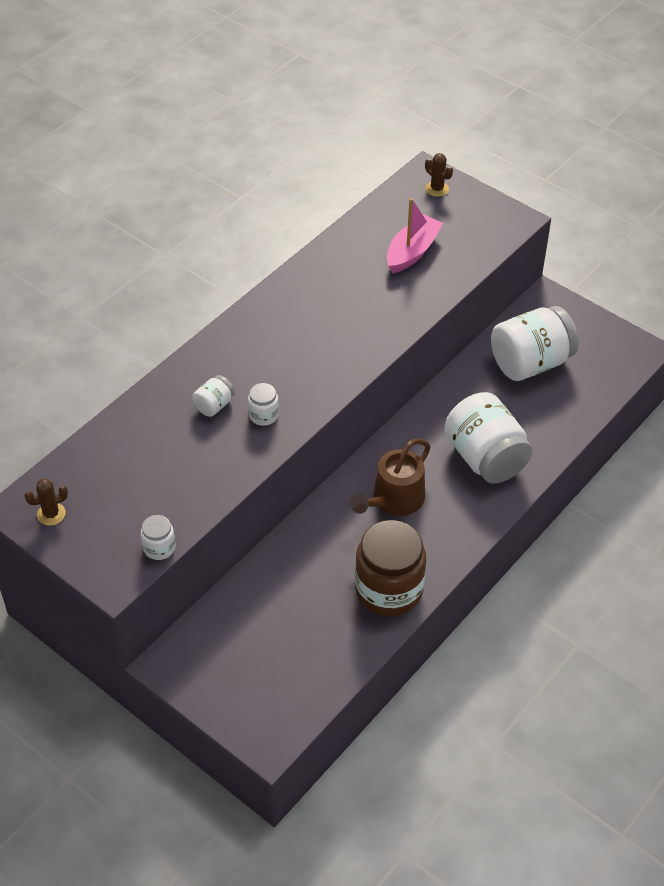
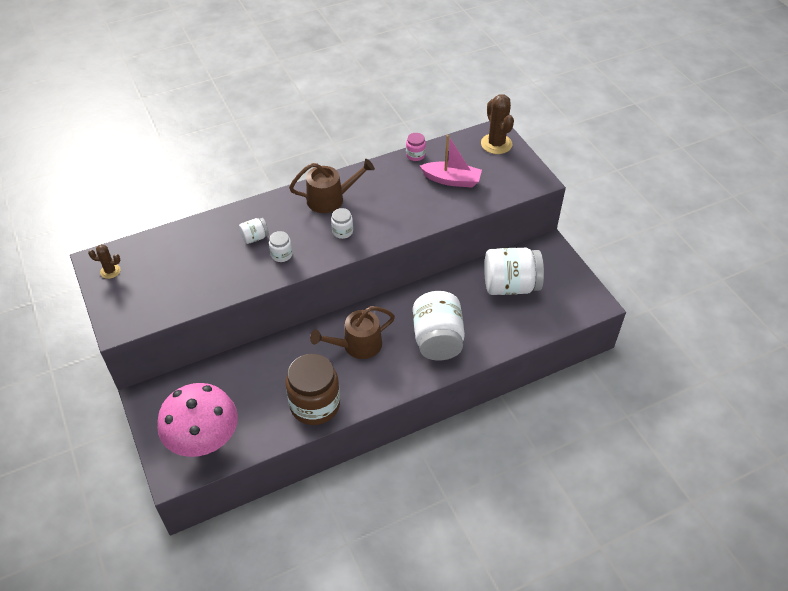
camera: 25 degrees right, 0 degrees up
(159, 548) = (158, 317): white jar -> white jar (342, 231)
(277, 324) = (330, 199): none -> brown watering can
(280, 684) = (204, 440): none -> pink mushroom
(347, 234) = (415, 155): none -> pink jar
(412, 252) = (451, 180): pink boat -> pink boat turned 45 degrees clockwise
(437, 189) = (496, 144): brown cactus -> brown cactus, size x1.82

